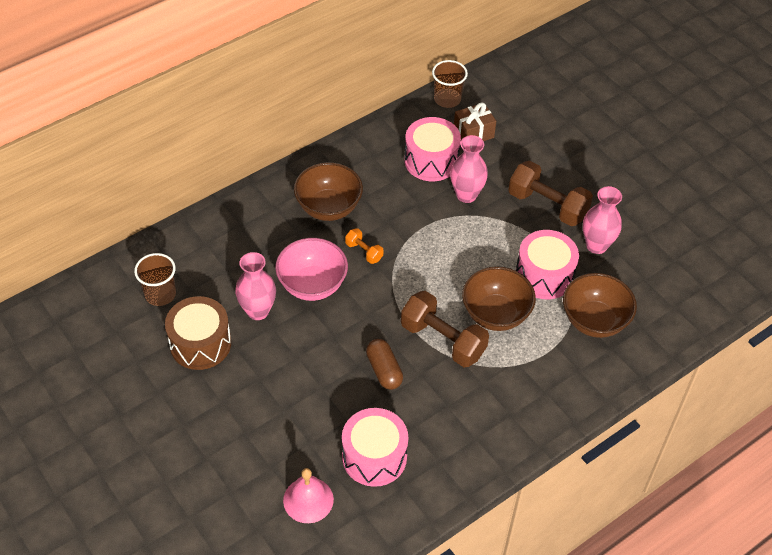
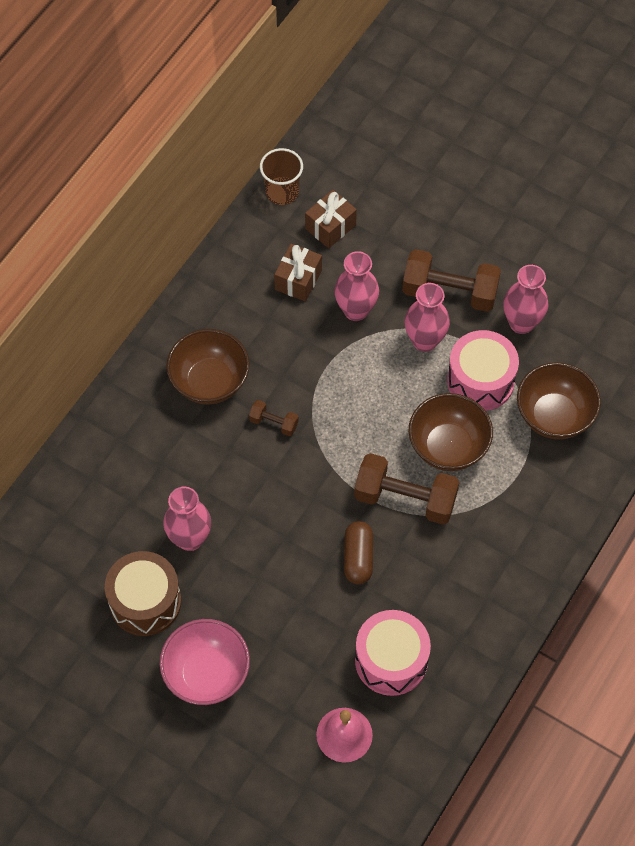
camera: 20 degrees left, 10 degrees up
(160, 294) = (71, 559): brown cup -> none
(312, 285) = (235, 485): pink bowl -> pink bowl (207, 674)
(364, 252) = (273, 423): orange dumbbell -> brown dumbbell
(384, 370) = (358, 557): brown capsule -> brown capsule turned 45 degrees clockwise
(431, 160) = (298, 280): pink drum -> brown gift
(511, 233) = (424, 341): none -> pink vase

